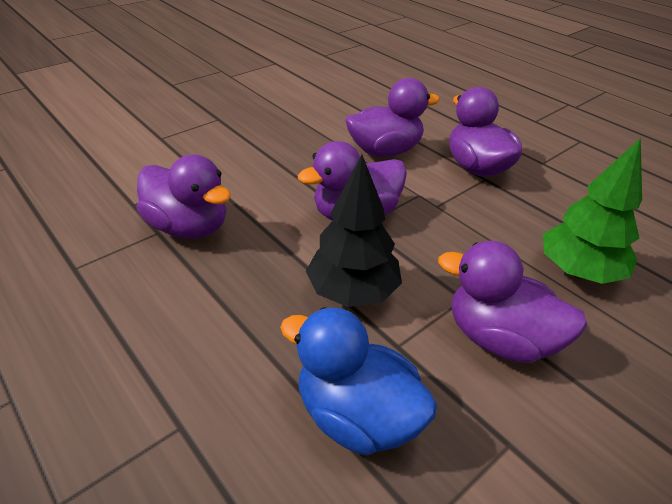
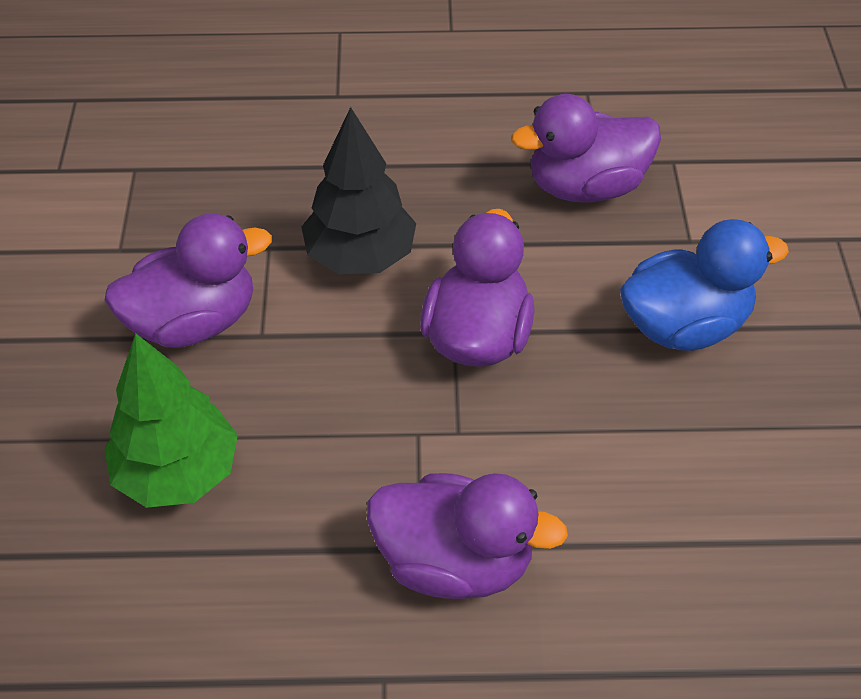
camera: 130 degrees right, 10 degrees up
(357, 415) = (240, 183): blue duck -> blue duck (684, 325)
(385, 151) = (600, 474): purple duck -> none

